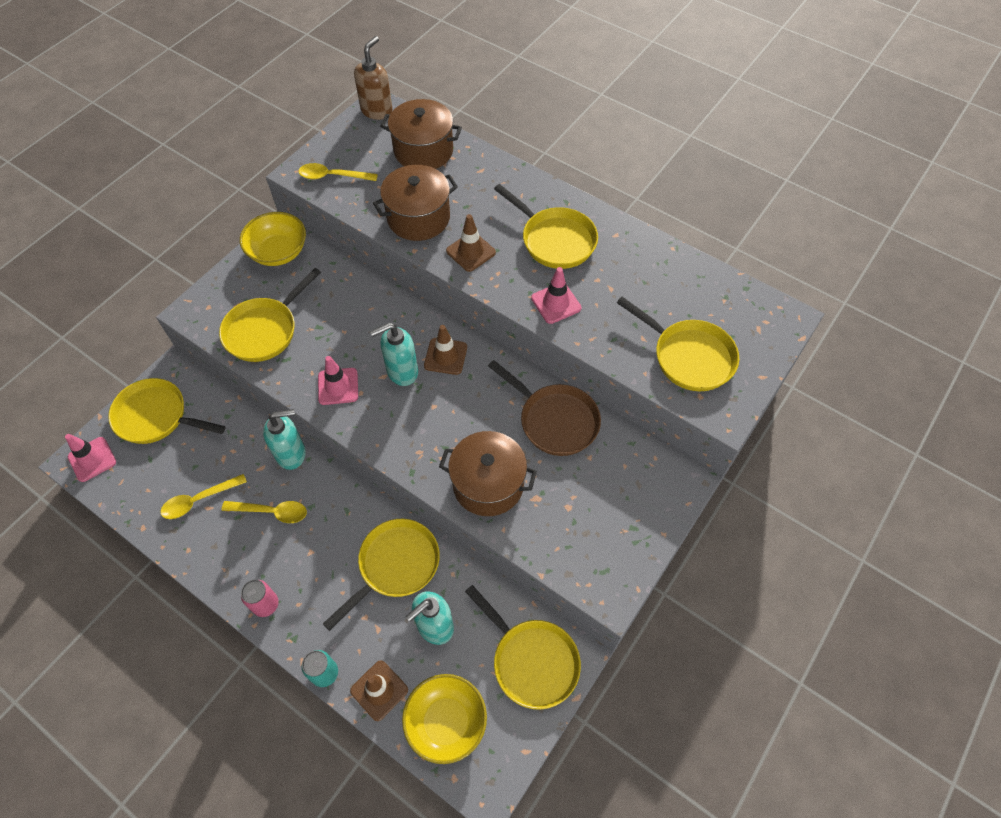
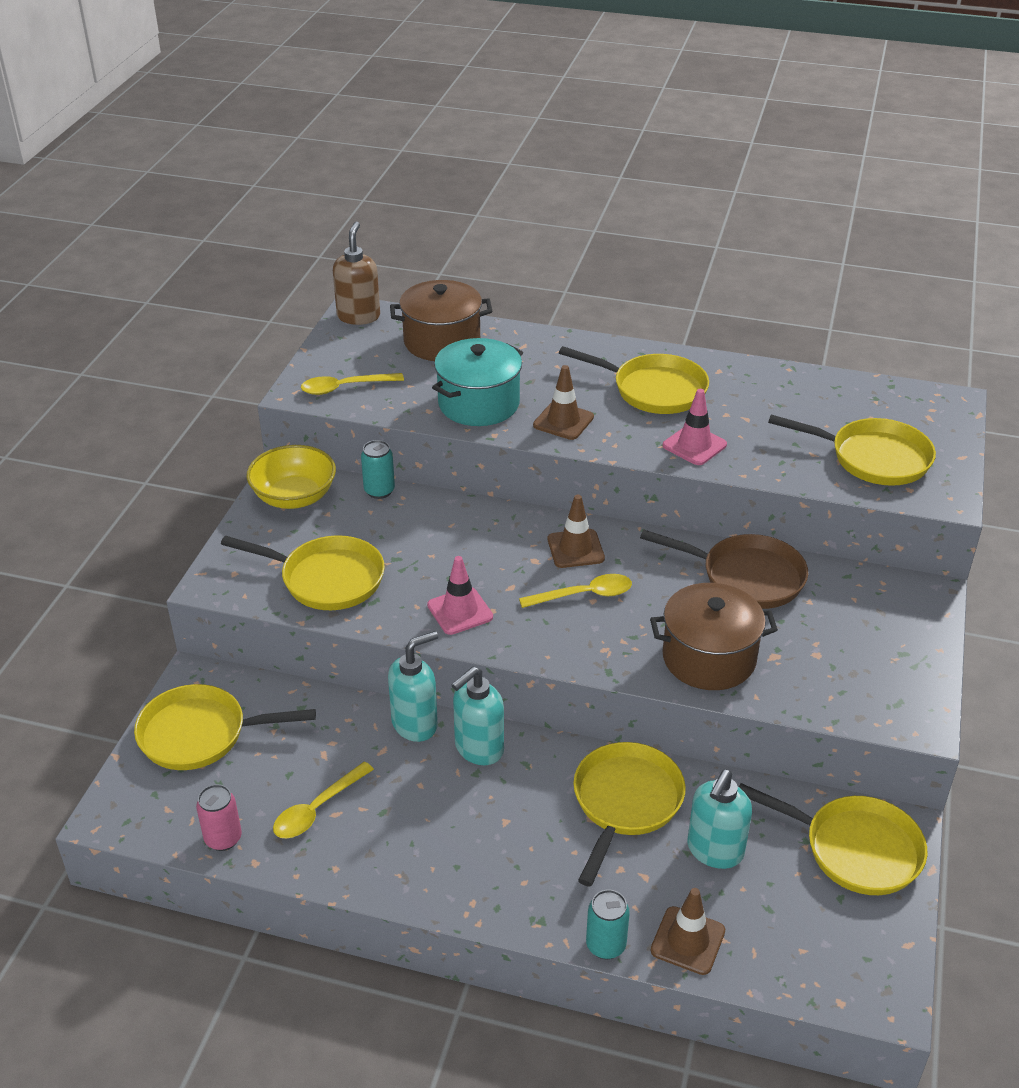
camera: 20 degrees left, 20 degrees down
(92, 459) = (134, 807): pink traffic cone -> none
(264, 330) = (326, 579): yellow pan -> yellow pan turned 90 degrees counterclockwise
(266, 604) = (481, 895): pink can -> pink can (223, 838)
(272, 512) = (427, 793): yellow spoon -> yellow spoon (584, 595)
(337, 263) = (379, 491): none -> turquoise can
(402, 371) = (531, 577): turquoise soap dispenser -> turquoise soap dispenser (478, 749)
(418, 218) = (479, 404): brown pot -> turquoise pot
(446, 722) = (793, 946): yellow bowl -> none

